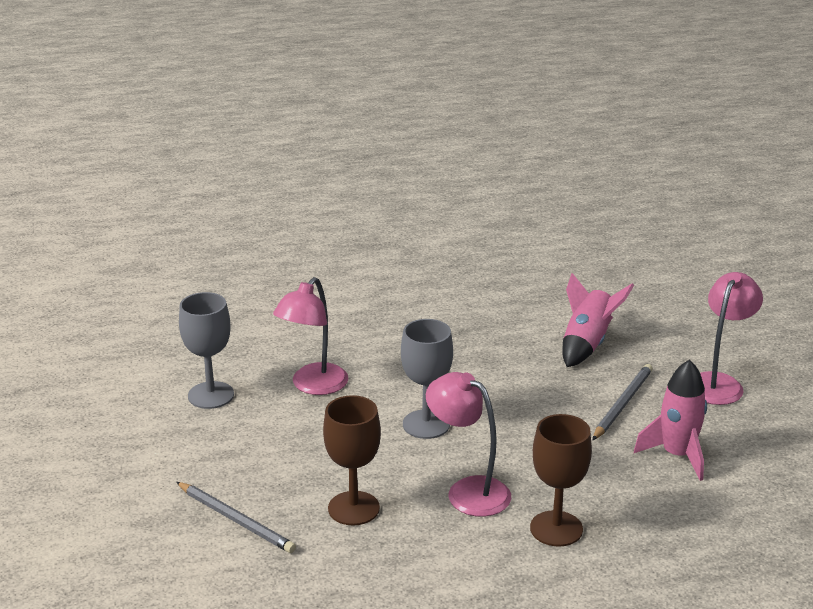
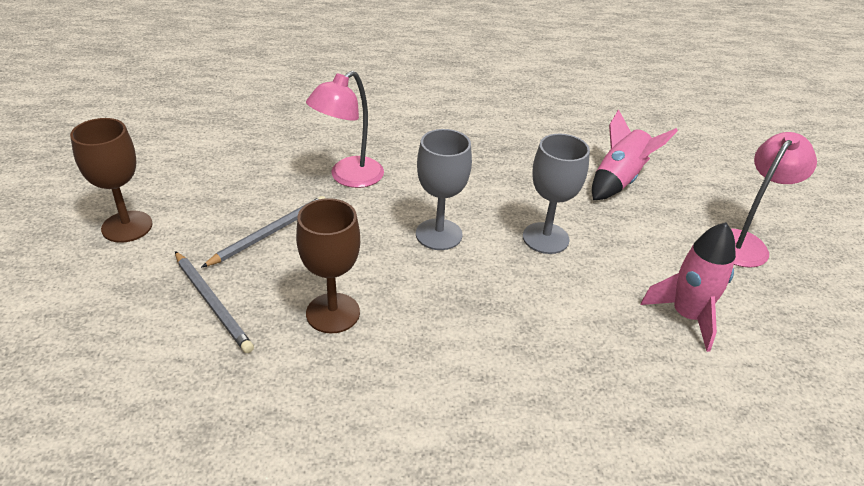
camera: 10 degrees right, 10 degrees up
(211, 395) = (253, 170): grey goblet -> grey goblet (545, 238)
(468, 491) = (455, 316): pink lamp -> none
(556, 529) = (535, 380): brown goblet -> brown goblet (127, 226)
(622, 404) = (640, 248): grey pencil -> grey pencil (270, 233)

